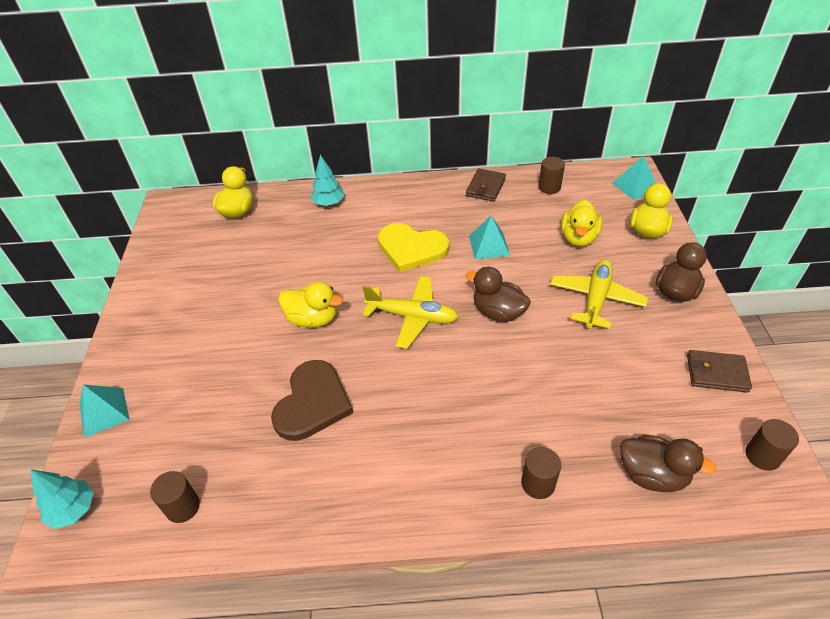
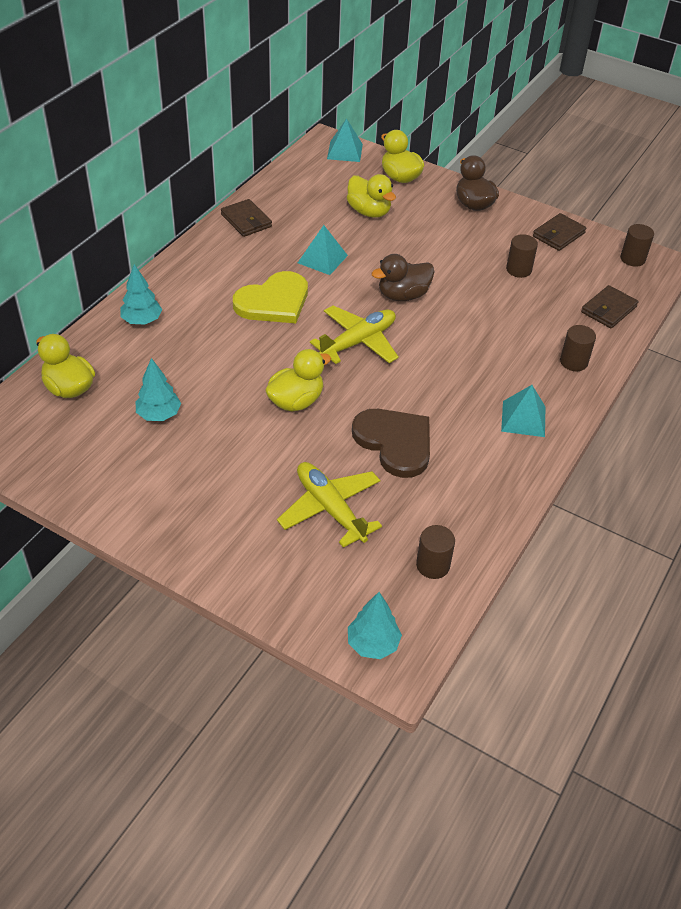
camera: 60 degrees left, 0 degrees up
(104, 412) = (269, 589): turquoise pyramid -> turquoise pyramid (523, 418)
(243, 261) = (159, 415): none -> turquoise tree
(549, 187) = (291, 190): brown cylinder -> brown cylinder (518, 270)
(595, 299) = (441, 242): yellow plane -> yellow plane (330, 509)
(652, 475) = (608, 309): brown duck -> brown wallet

